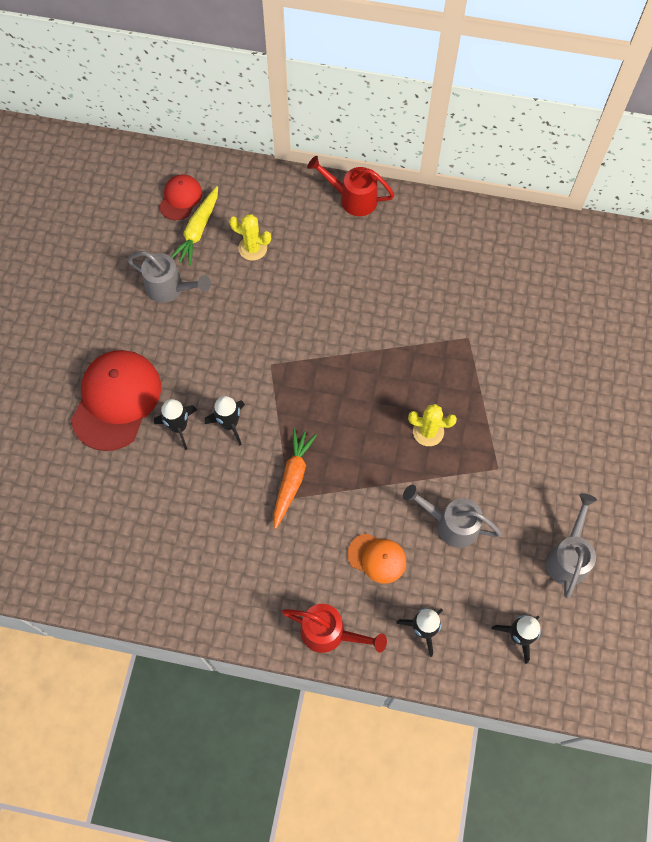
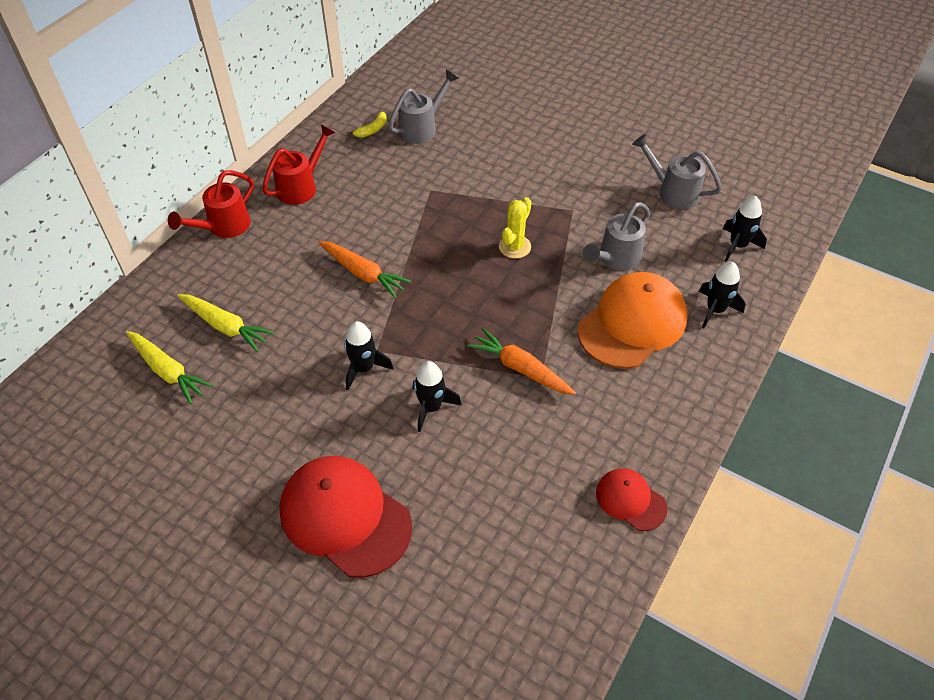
camera: 70 degrees left, 15 degrees down
(170, 288) = (226, 419): grey watering can -> grey watering can (422, 128)
(179, 427) = (412, 458): black rocket -> black rocket (364, 368)
(180, 198) = (112, 377): red cap -> red cap (630, 500)
(252, 248) = (225, 326): yellow cactus -> yellow carrot
(329, 633) = (700, 385): red watering can -> red watering can (301, 187)
(345, 322) = (363, 273): none -> orange carrot
(377, 558) = (632, 323): orange cap -> orange cap, size x1.90
(524, 259) = (372, 130): none -> yellow banana

